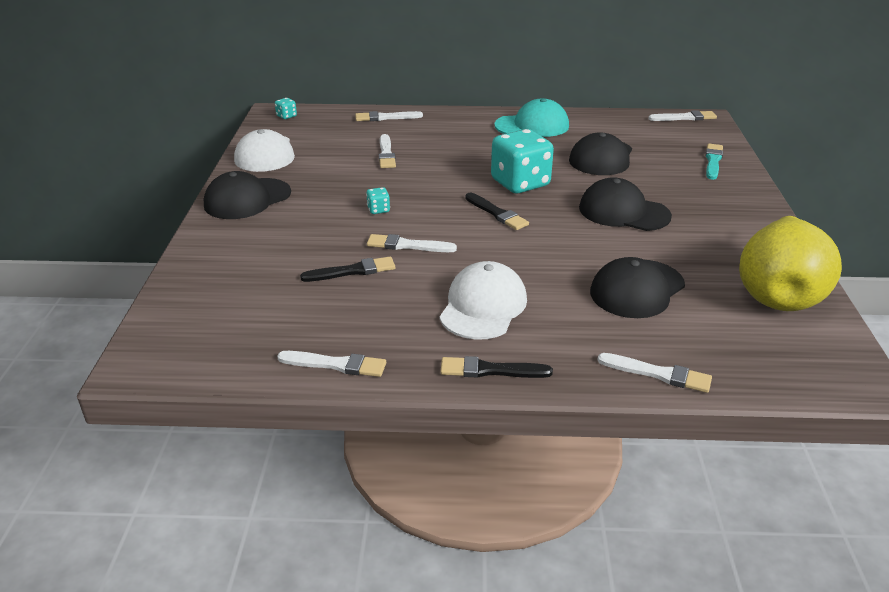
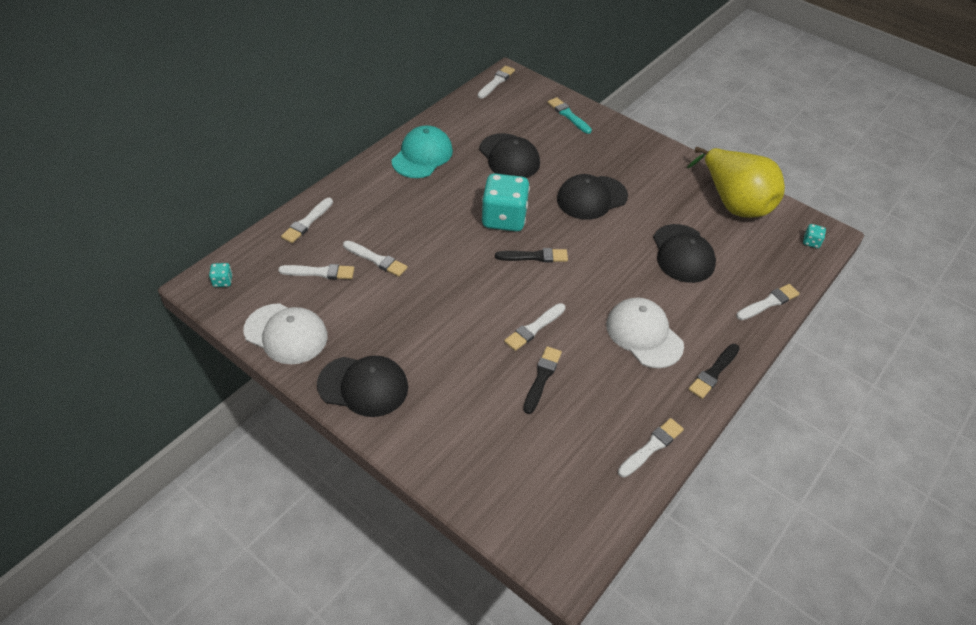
camera: 55 degrees left, 15 degrees up
(247, 199) = (363, 386): black cap -> black cap turned 75 degrees counterclockwise
(341, 141) = (320, 272): none -> white brush
(378, 210) = (465, 315): turquoise dice -> turquoise dice (811, 242)

